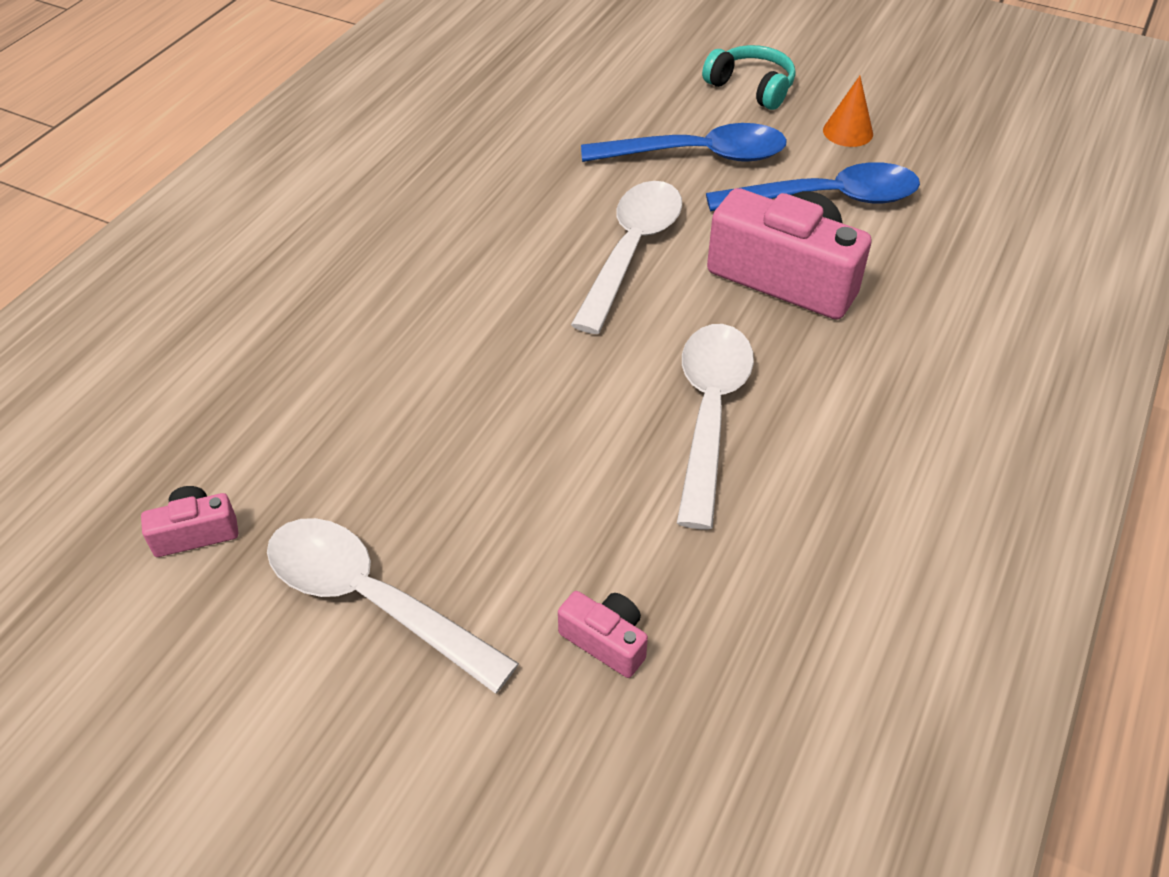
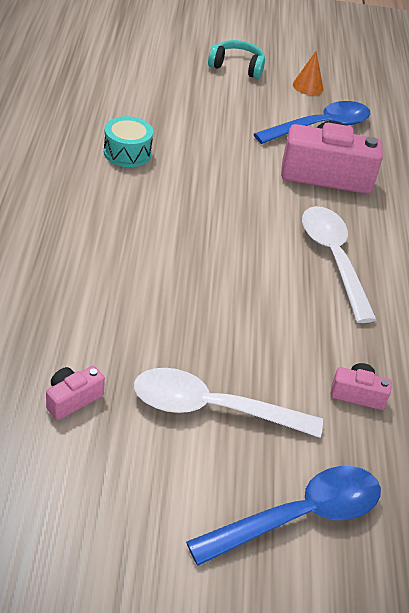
camera: 30 degrees left, 5 degrees down
(502, 194) = (127, 153): none -> turquoise drum
(631, 251) = (230, 174): white spoon -> none
(698, 155) = (232, 112): blue spoon -> blue spoon (299, 516)

